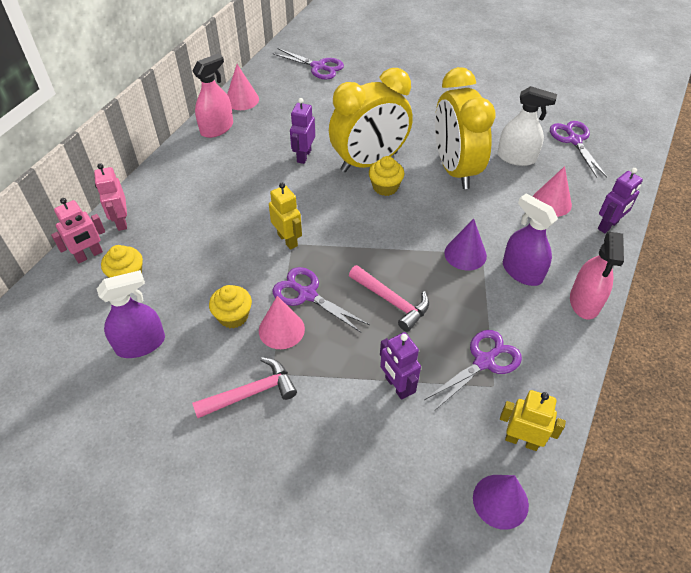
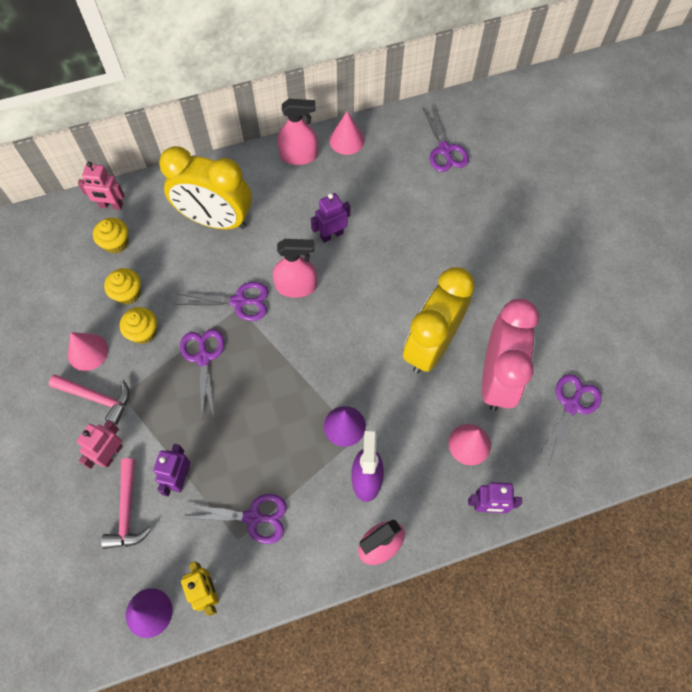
camera: 45 degrees right, 15 degrees up
(121, 221) = (155, 193): pink robot -> pink robot (111, 454)
(140, 344) = (74, 303): purple spray bottle -> none
(281, 329) = (160, 369): pink cone -> pink cone (88, 352)
(287, 240) = (239, 302): yellow robot -> purple scissors
(319, 201) = (296, 286): none -> pink spray bottle
(369, 162) = (373, 282): yellow clock -> yellow clock (216, 220)
(385, 187) = (357, 315): yellow cupcake -> yellow cupcake (128, 293)
(391, 301) = (249, 415): pink hammer -> pink hammer (127, 511)
(516, 157) = (496, 378): white spray bottle -> pink clock

